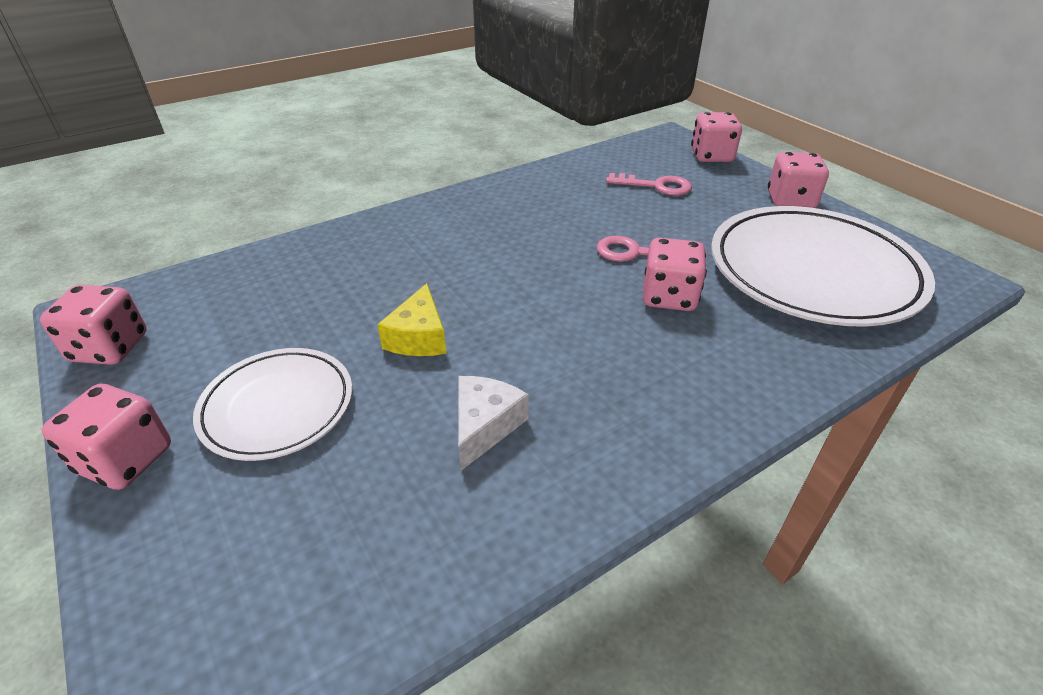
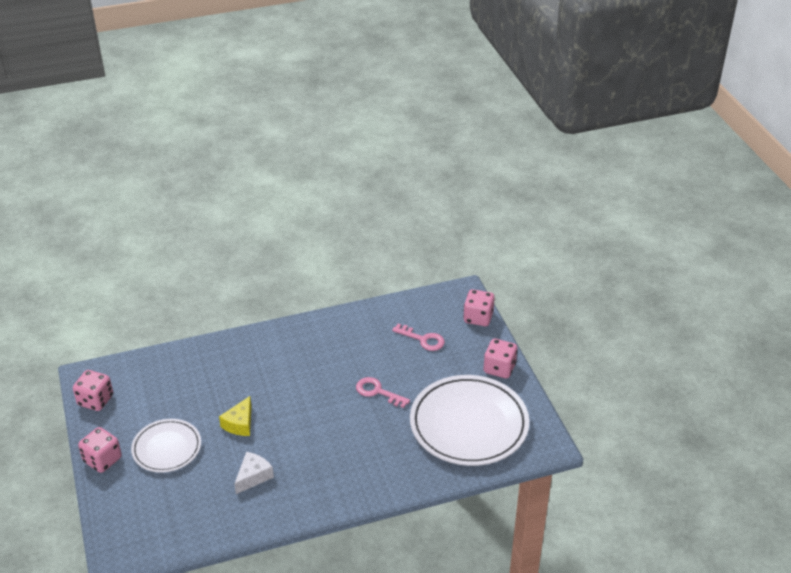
camera: 15 degrees right, 0 degrees up
(669, 297) = (378, 425): pink dice -> none

